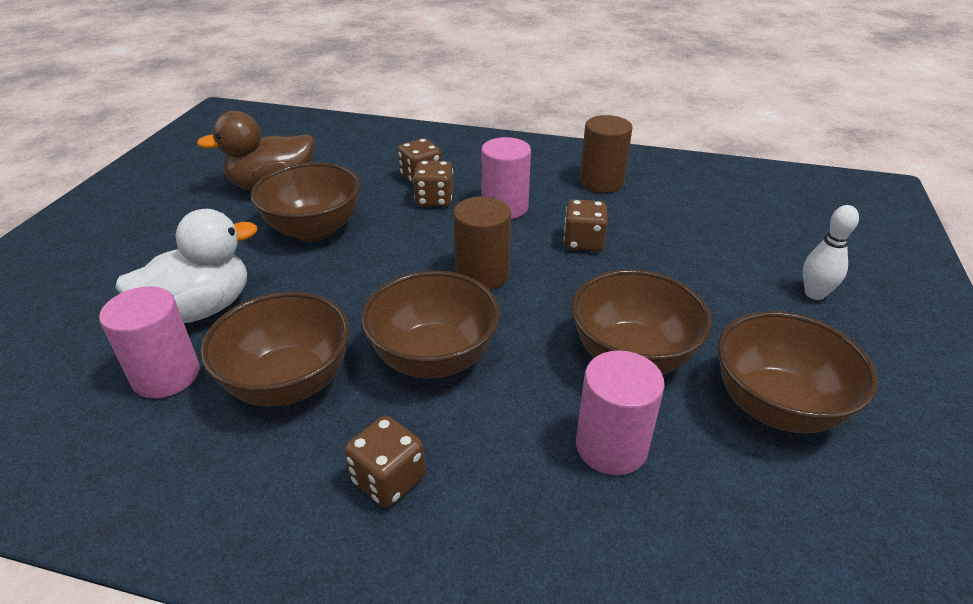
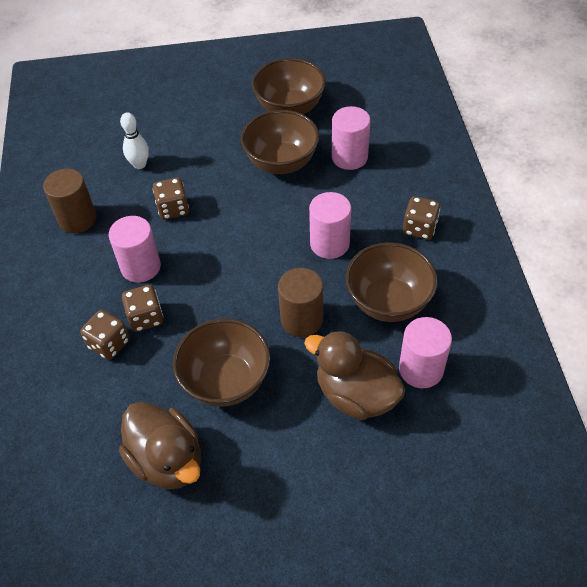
camera: 110 degrees left, 15 degrees up
(200, 309) = (356, 395): white duck -> brown duck
(434, 358) = (329, 244): brown bowl -> pink cylinder
(482, 275) = (237, 250): brown cylinder -> brown cylinder (301, 320)
(814, 294) = (186, 100): white bowling pin -> white bowling pin (139, 164)

